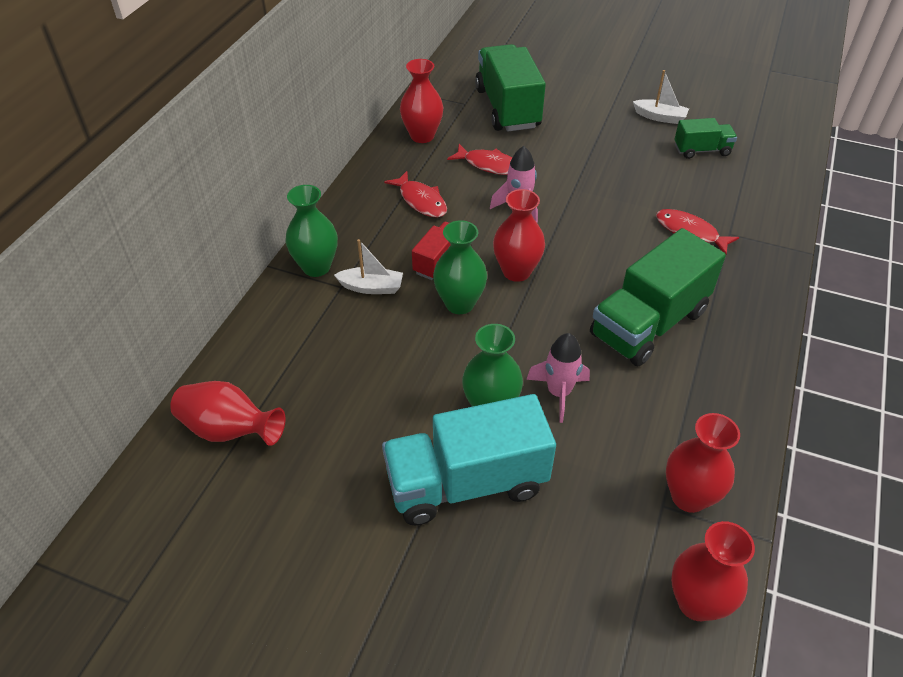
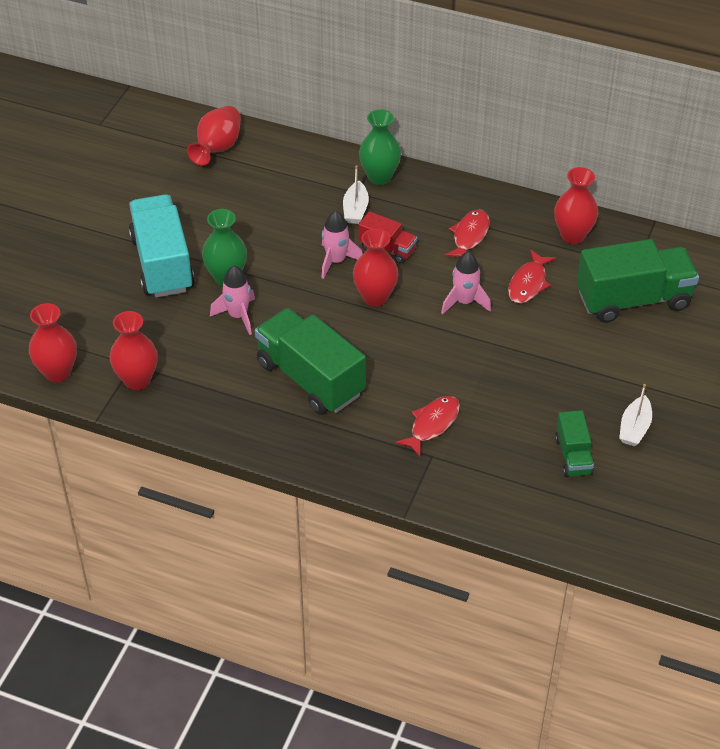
camera: 90 degrees right, 0 degrees up
(421, 201) = (469, 236): red fish -> red fish turned 150 degrees clockwise
(459, 303) = (336, 261): green vase -> pink rocket

